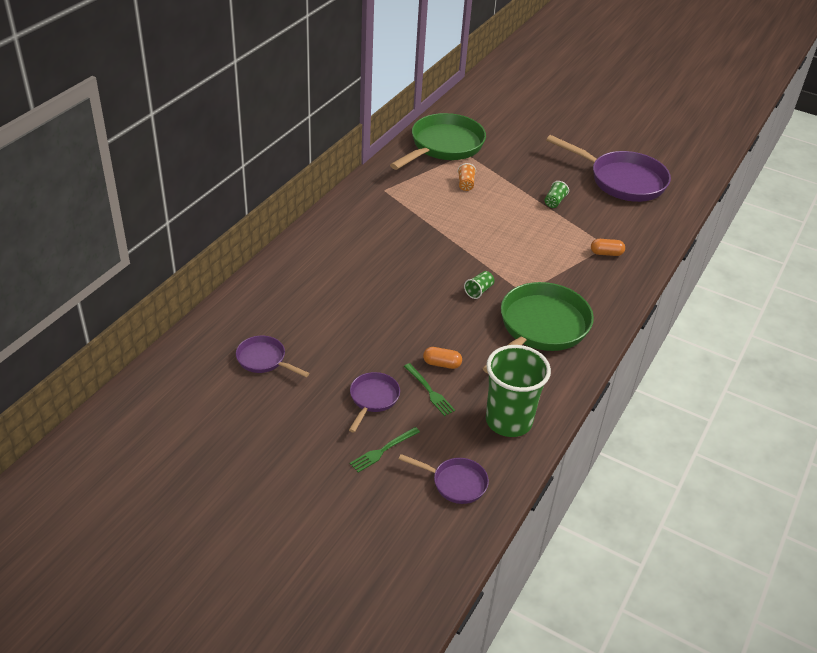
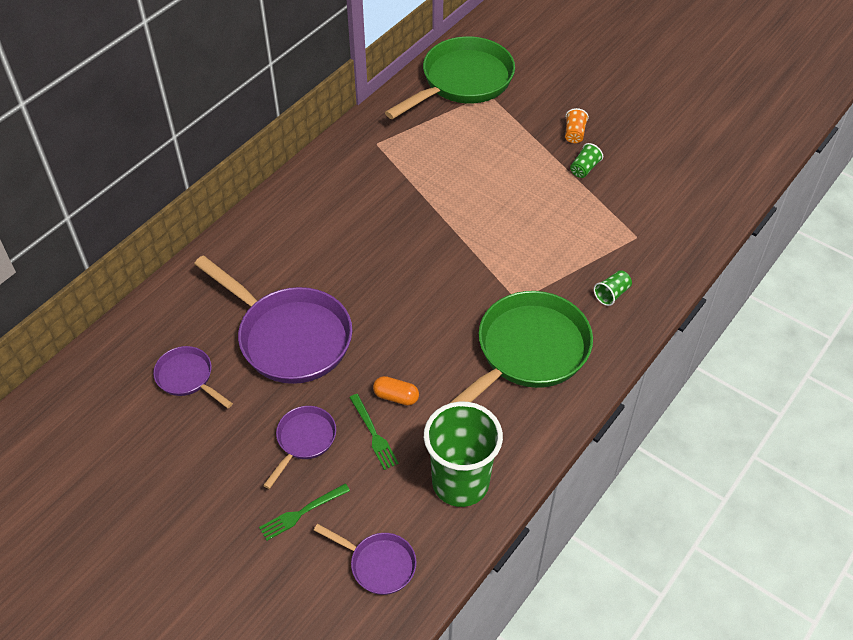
camera: 10 degrees right, 10 degrees up
(465, 184) = (478, 139): orange cup -> orange cup (574, 134)
(479, 291) = (462, 295): green cup -> green cup (612, 294)
(606, 253) = (634, 248): orange capsule -> none
(622, 181) = (678, 140): purple pan -> purple pan (289, 337)

